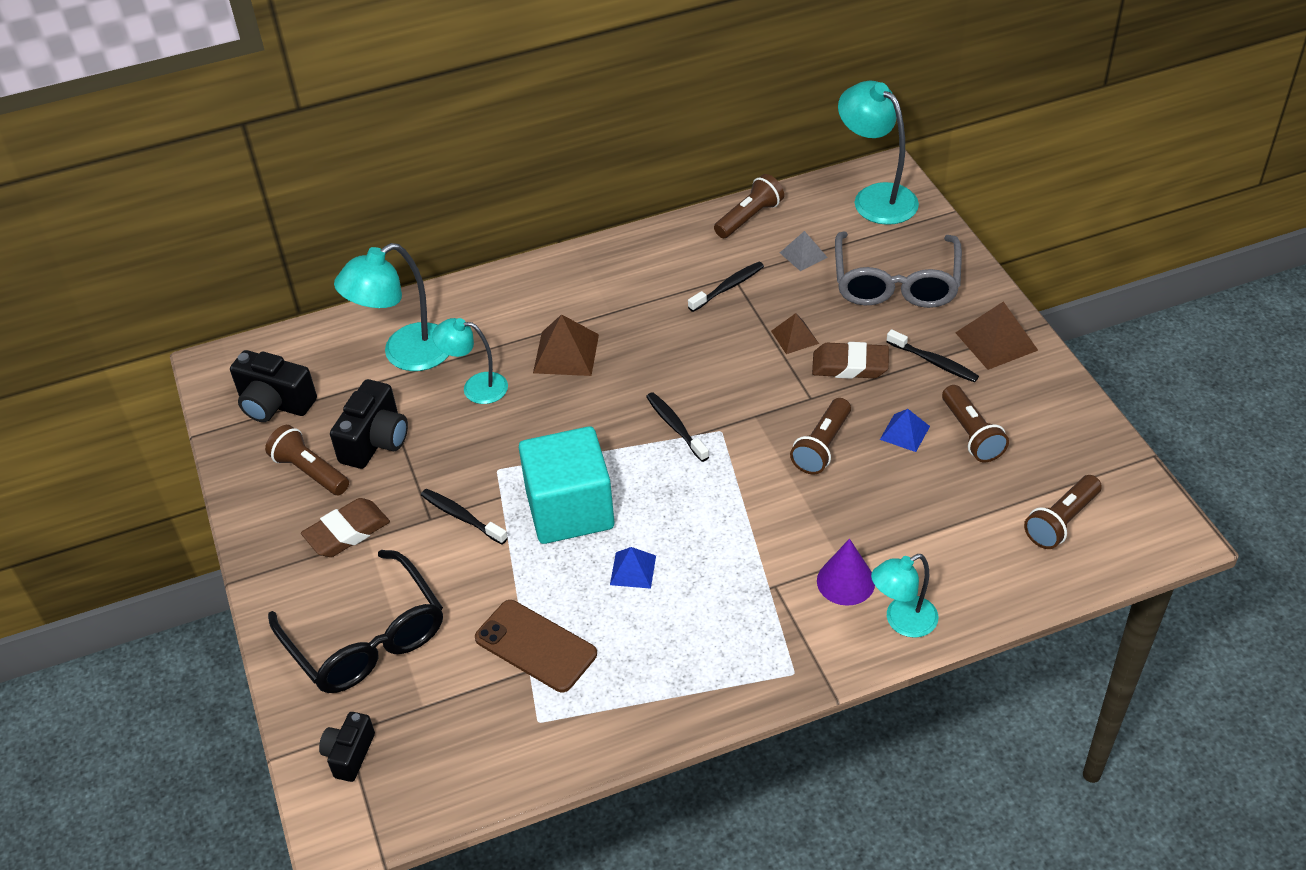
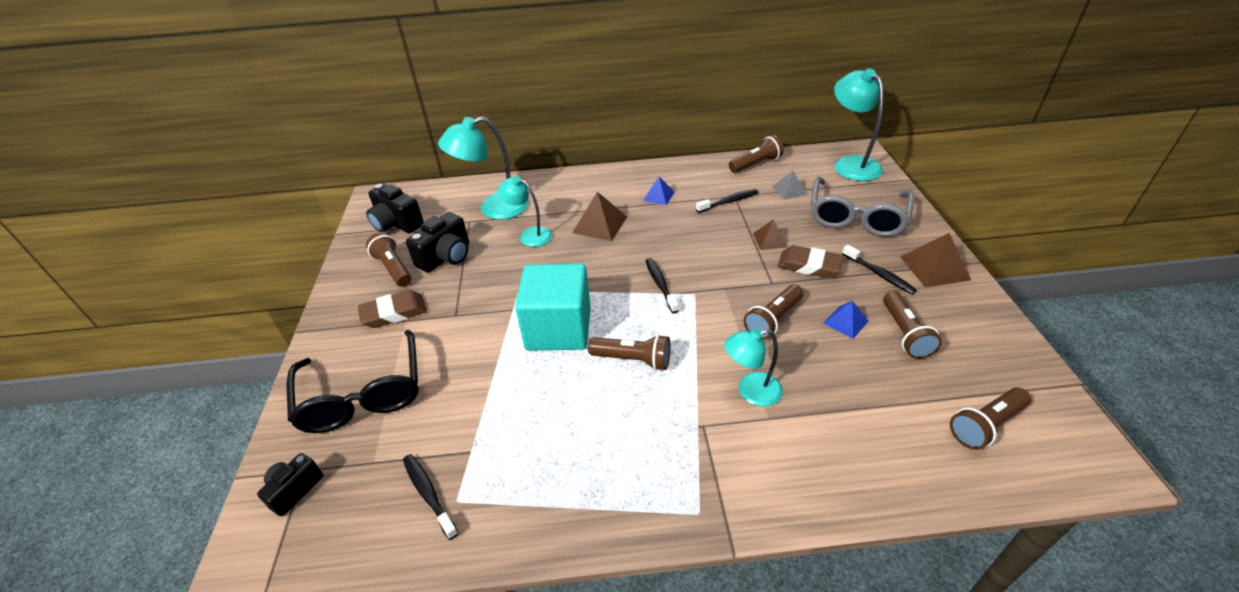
camera: 15 degrees right, 5 degrees down
(461, 516) = (478, 318): black toothbrush -> black toothbrush (428, 494)
(535, 646) = (485, 431): brown phone -> none
(633, 570) = (588, 385): blue pyramid -> blue pyramid (658, 196)
(674, 529) = (633, 360): none -> brown flashlight
(845, 581) = (768, 436): purple cone -> none
(902, 621) = (814, 487): turquoise lamp -> turquoise lamp (750, 391)

